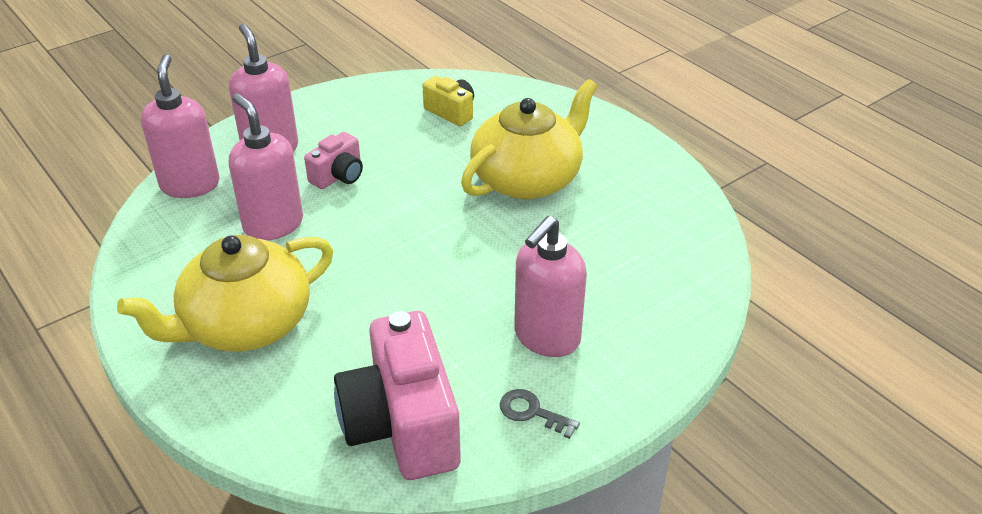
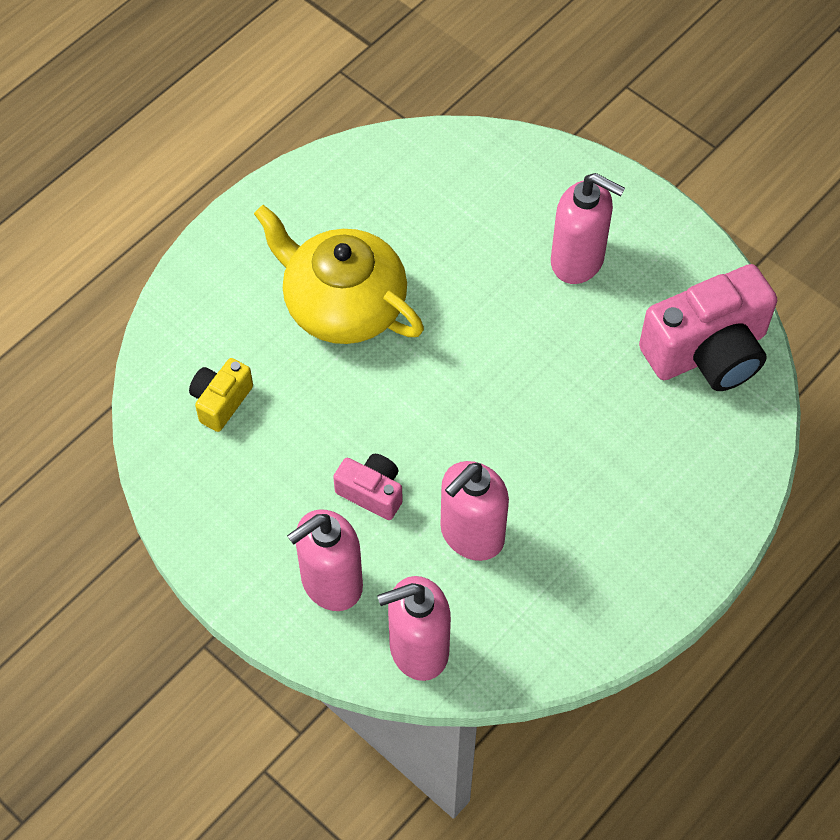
camera: 100 degrees left, 20 degrees up
(245, 324) = (625, 512): yellow teapot -> none
(532, 412) = (667, 261): grey key -> none

